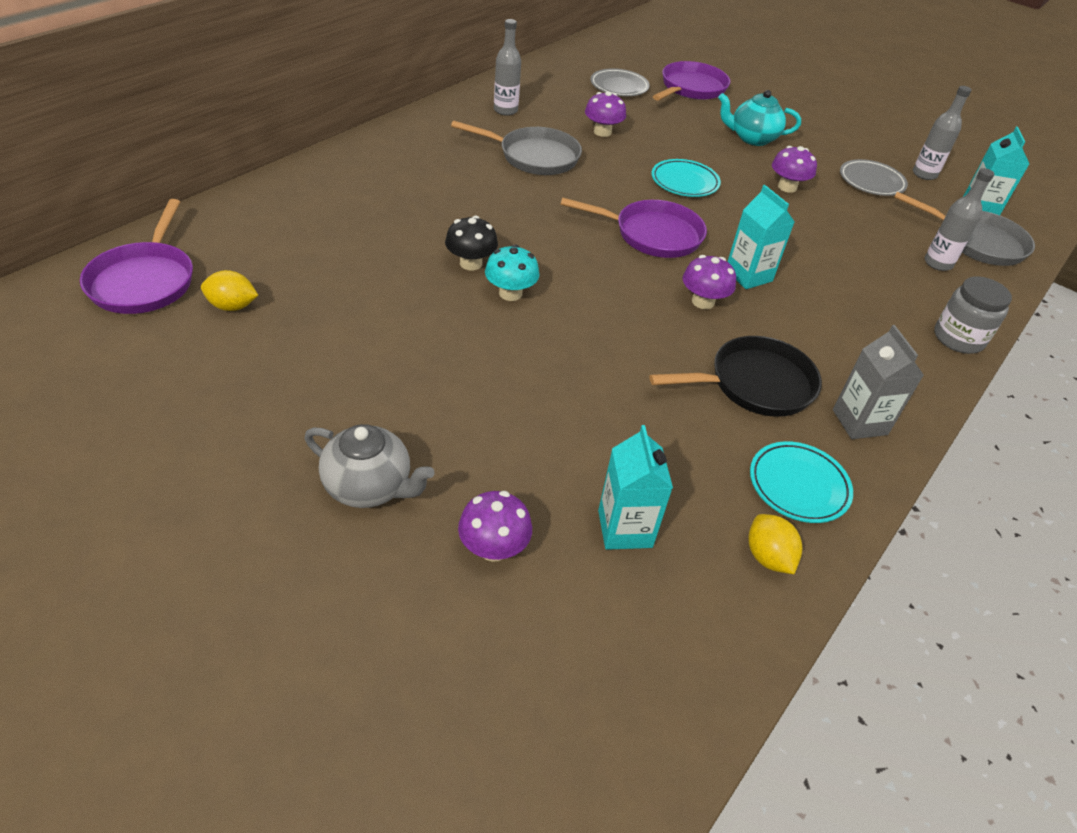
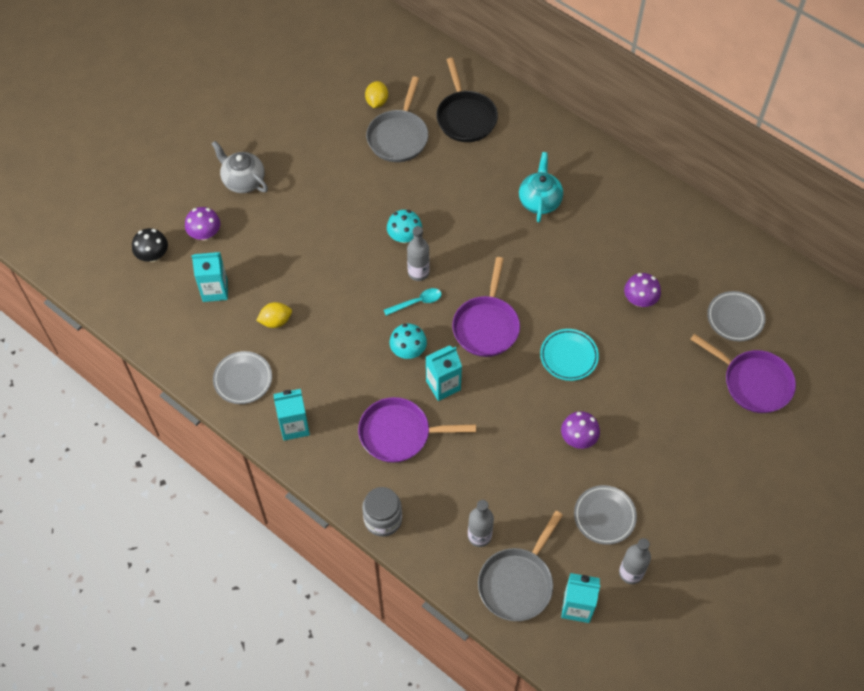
camera: 95 degrees right, 15 degrees up
(144, 280) = (396, 59): purple pan -> purple pan (399, 433)
(369, 487) = (243, 181): grey teapot -> grey teapot turned 105 degrees clockwise
(471, 263) = (434, 213): black mushroom -> black mushroom (153, 255)
(505, 110) = (658, 228): grey bottle -> grey bottle (418, 272)
(534, 156) = (584, 249): grey pan -> grey pan (399, 136)
(624, 289) = (417, 302): none -> turquoise spoon
(703, 301) = (408, 350): purple mushroom -> turquoise mushroom
(752, 138) = (662, 424): turquoise teapot -> turquoise teapot (539, 201)
(754, 384) = (326, 370): black pan -> black pan (465, 117)
(767, 557) = (195, 355): yellow lemon -> yellow lemon (275, 321)
(798, 485) = (243, 379): turquoise plate -> grey plate
(859, 422) = (294, 426): grey carton -> turquoise carton

